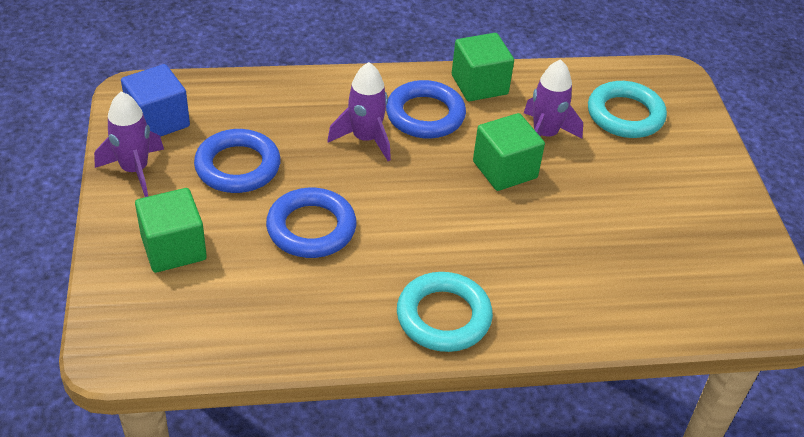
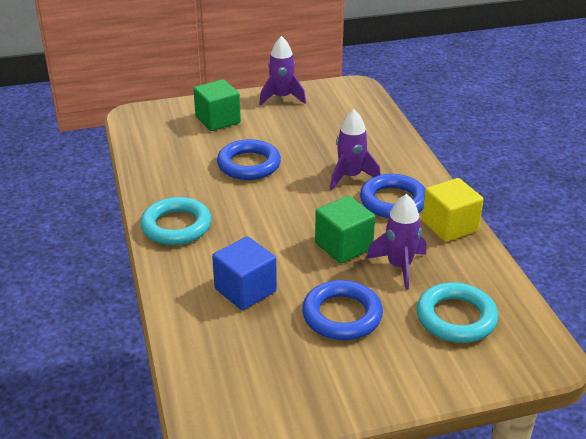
camera: 85 degrees right, 10 degrees down
(158, 121) = (331, 98): blue cube -> blue cube (245, 290)
(238, 166) = (299, 131): blue ring -> blue ring (342, 315)
(479, 85) = (449, 226): green cube -> yellow cube

